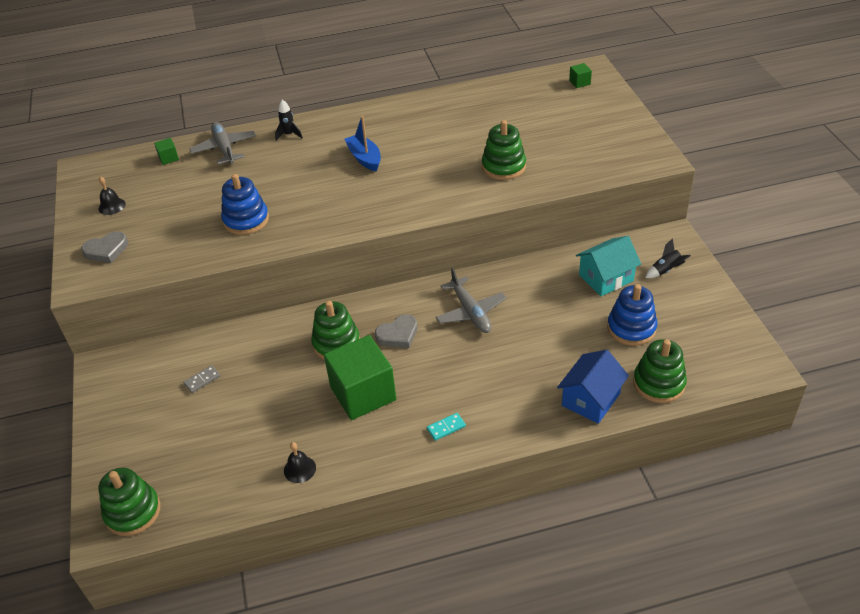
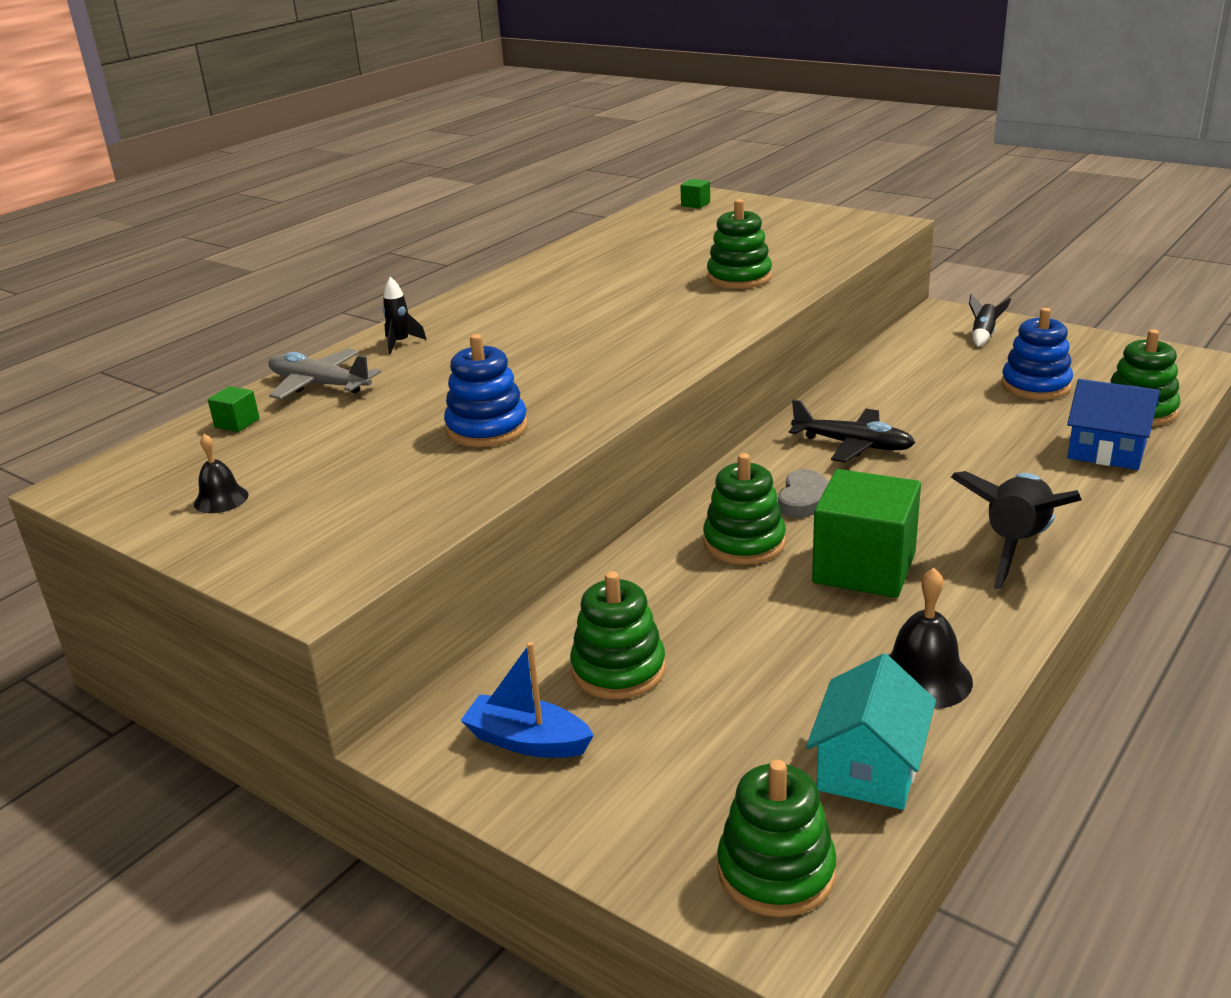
camera: 40 degrees left, 15 degrees down
(106, 250) = (301, 542): grey heart -> none
(202, 380) = (618, 669): grey domino -> green stacking toy
(299, 469) = (923, 677): black bell -> black bell, size x1.63
(364, 158) = (552, 326): blue boat -> blue boat (527, 741)
(446, 428) = (1015, 546): turquoise domino -> black rocket
(470, 312) = (852, 445): grey plane -> black plane
(591, 399) = (1106, 451): blue house -> blue house turned 60 degrees counterclockwise
(606, 278) = (939, 362): turquoise house -> turquoise house (869, 768)

